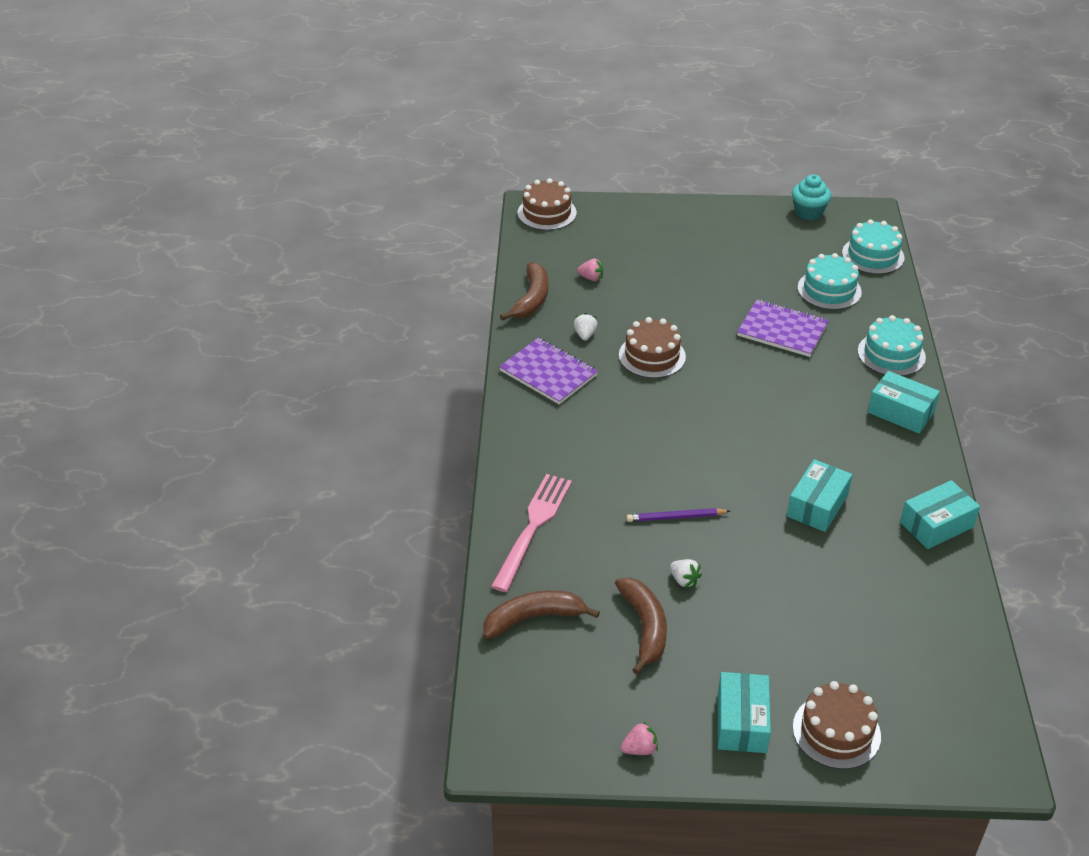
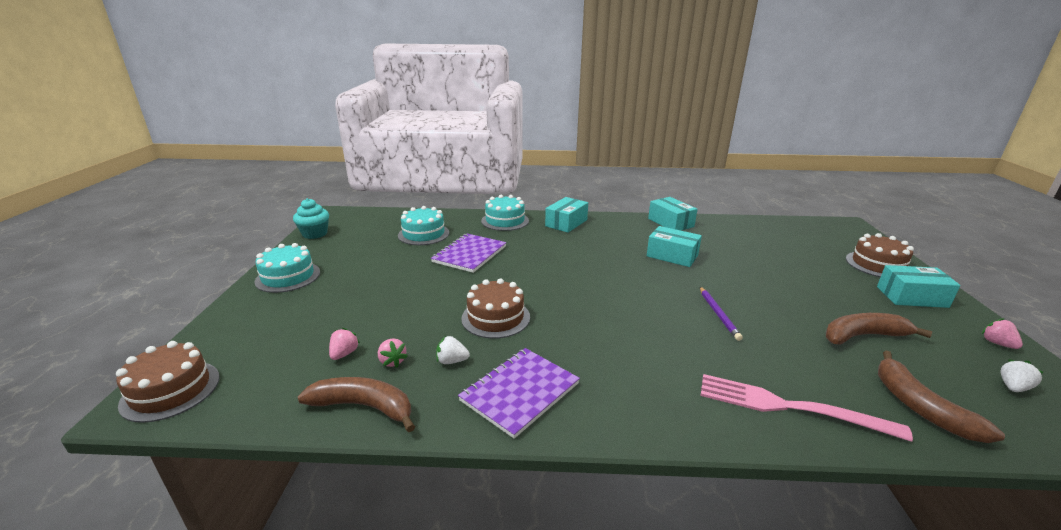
camera: 90 degrees left, 15 degrees down
(583, 304) = (392, 361): none -> pink strawberry
(684, 580) = (790, 314): white strawberry -> white strawberry (1013, 387)
(873, 255) = (388, 217): turquoise cake -> turquoise cake (288, 277)

